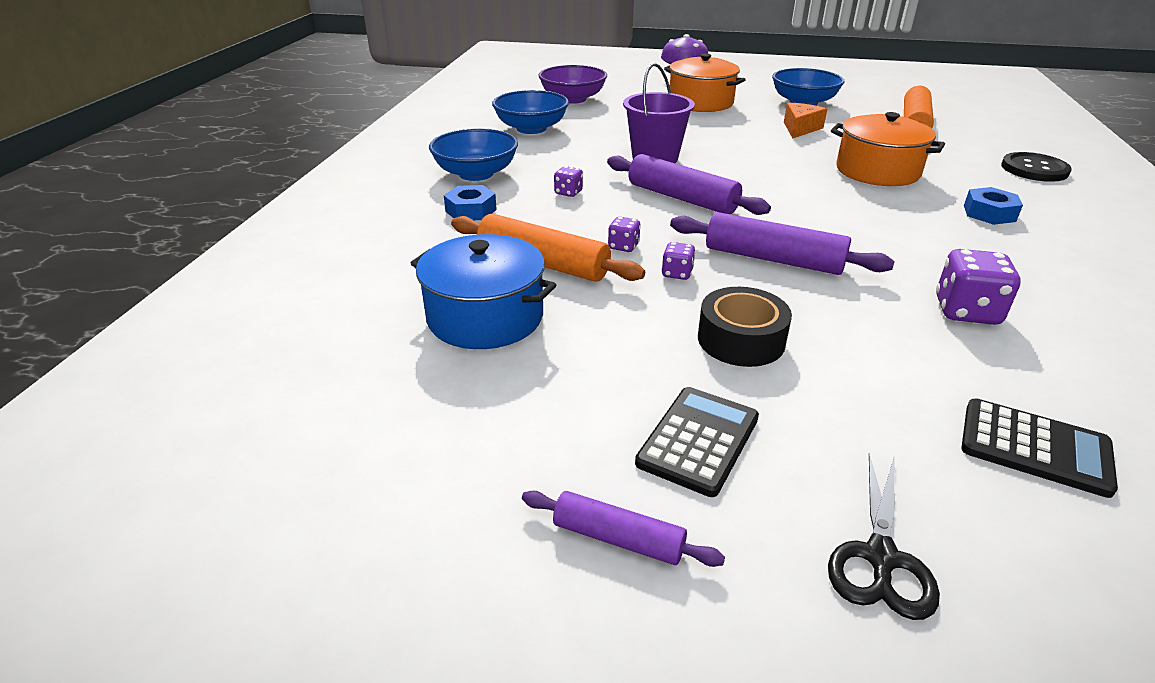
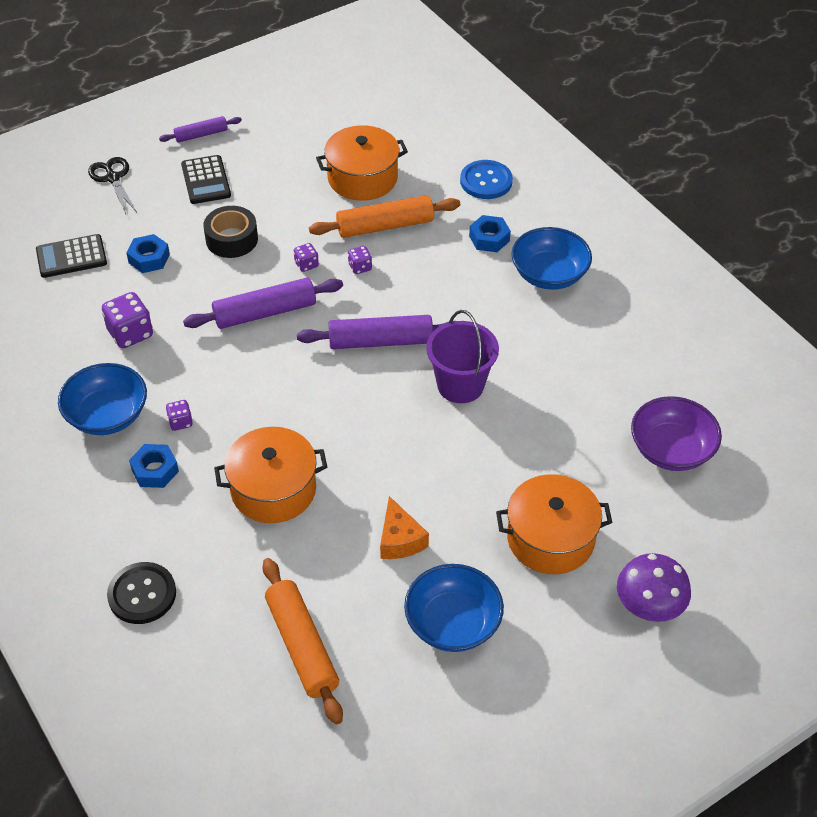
camera: 135 degrees right, 15 degrees up
(379, 246) = (486, 181): none -> blue button
(485, 317) = (362, 178): blue pot -> orange pot
(531, 128) = (614, 363): blue bowl -> blue bowl (107, 415)
(568, 192) = (460, 296): purple dice -> purple dice (180, 422)
(888, 378) = (149, 258): none -> blue nut

